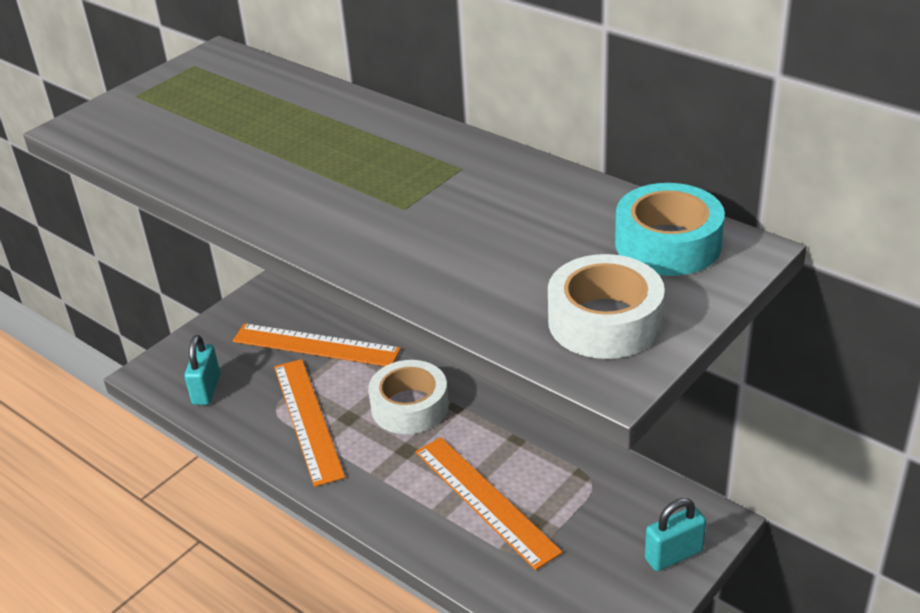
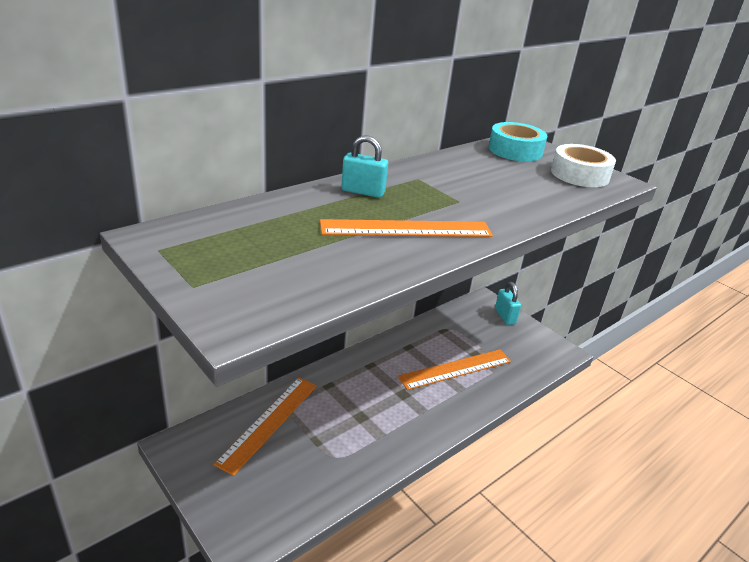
camera: 85 degrees left, 5 degrees down
(206, 389) = (290, 501): turquoise padlock -> turquoise padlock (363, 192)
(307, 420) = (355, 439): orange ruler -> orange ruler (406, 229)
(410, 406) = (361, 384): white tape -> none

